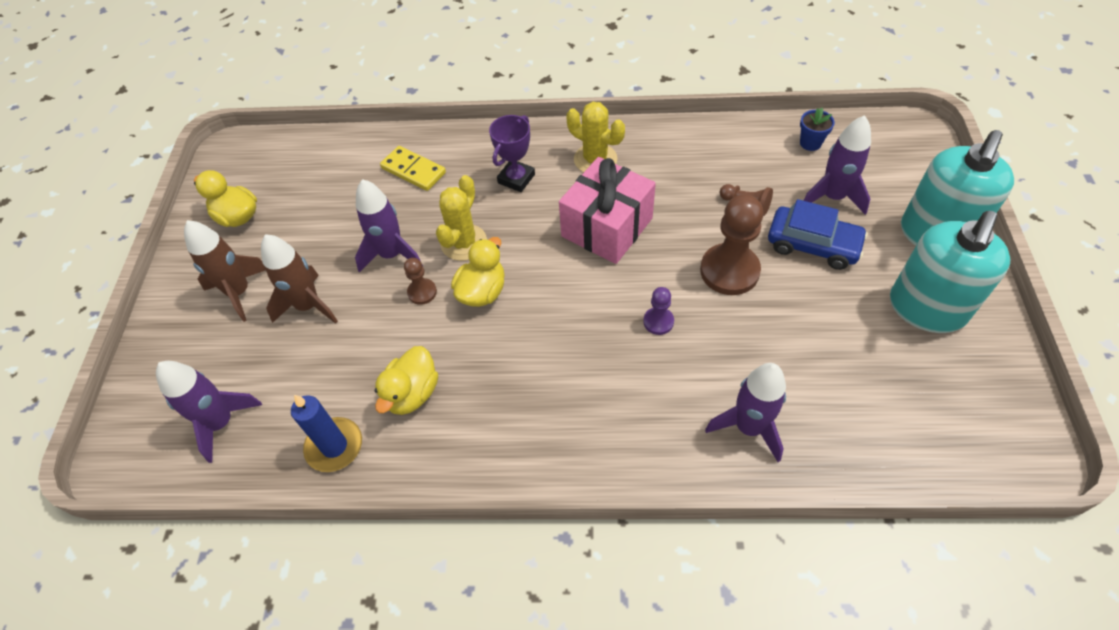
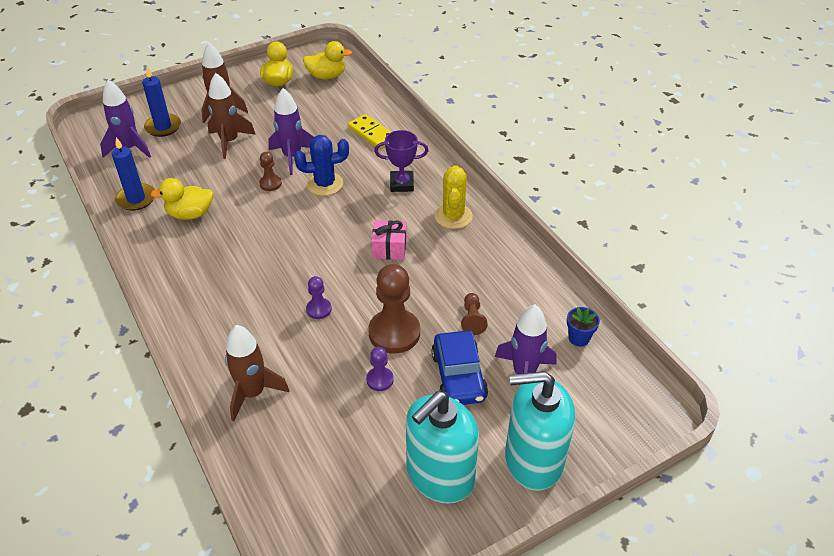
camera: 55 degrees right, 10 degrees down
(212, 369) = (163, 127): none -> blue candle
(413, 170) = (371, 134): yellow domino -> yellow domino turned 45 degrees counterclockwise
(463, 242) = (325, 184): yellow cactus -> blue cactus
(482, 291) = (288, 210): yellow duck -> yellow duck (327, 76)
(607, 227) = (389, 248): pink gift -> pink gift, size x0.54
(748, 427) = (253, 393): purple rocket -> brown rocket
(786, 307) = (380, 380): none -> purple pawn
(926, 308) = (439, 476): turquoise soap dispenser -> turquoise soap dispenser turned 45 degrees counterclockwise

